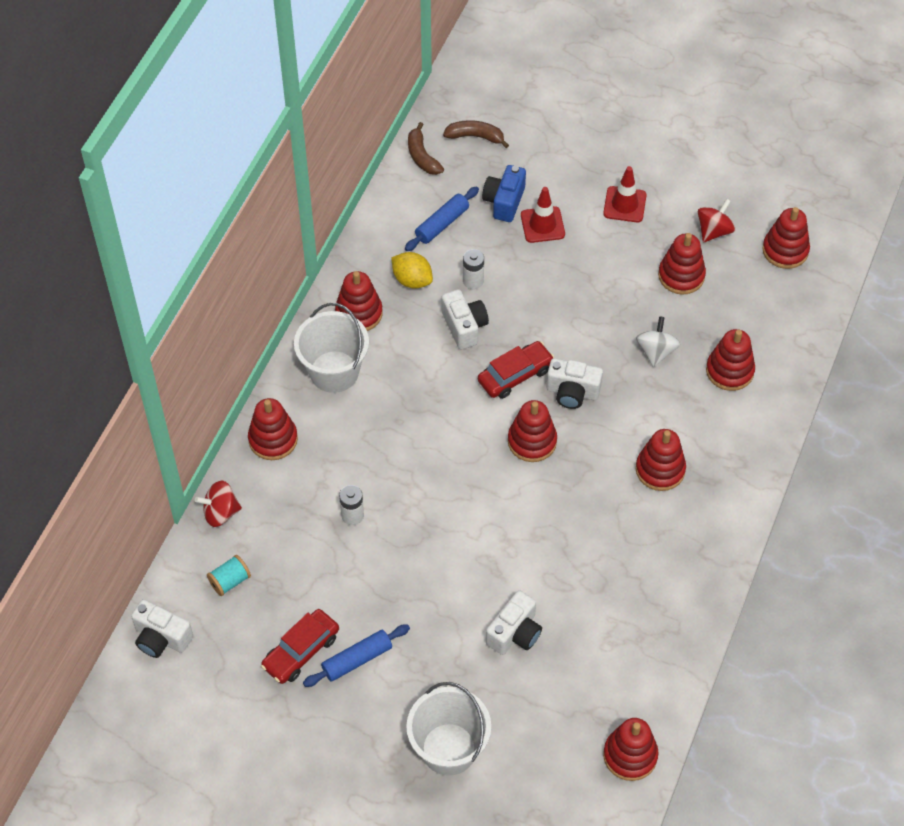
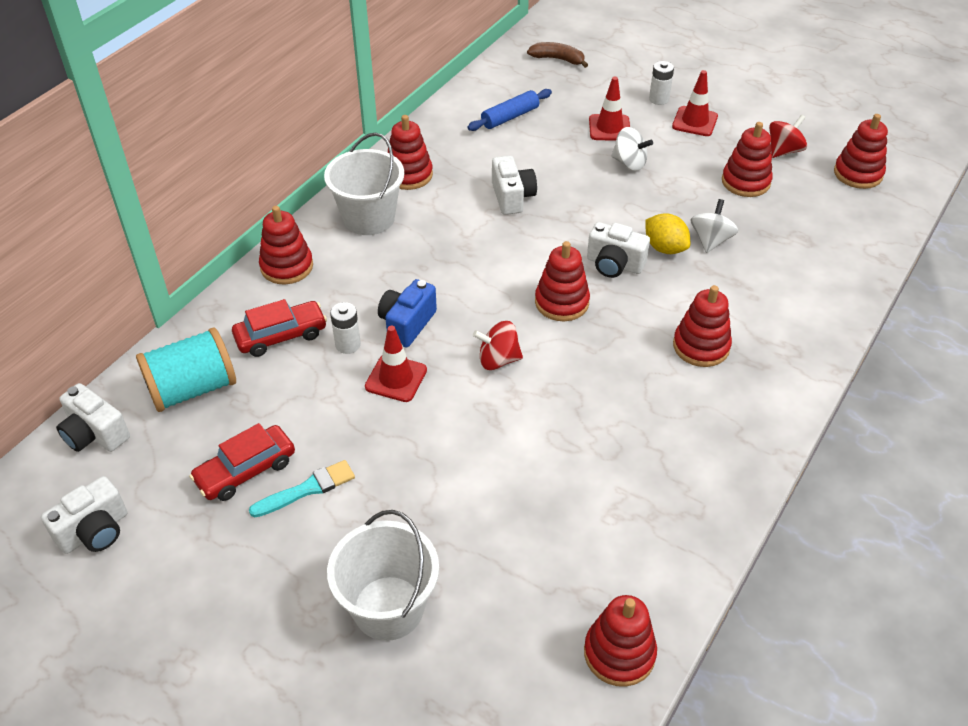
camera: 10 degrees right, 10 degrees down
(220, 512) = (208, 323): red spinning top -> red spinning top (498, 360)
(230, 581) = (192, 389): turquoise spool -> turquoise spool, size x1.97
(357, 659) = (307, 489): blue rolling pin -> turquoise brush
(403, 543) = (396, 378): none -> red traffic cone
(412, 280) = (469, 155): yellow lemon -> yellow lemon (665, 248)
(422, 156) = (503, 68): brown banana -> none
(473, 281) = (530, 162): white battery -> white battery (659, 99)
(504, 202) = (575, 107): blue camera -> blue camera (407, 324)
(515, 375) = (556, 243): red car -> red car (281, 336)
(515, 633) = (501, 488): white camera -> white camera (95, 531)
(568, 268) = (629, 163): none -> white spinning top
(729, 371) = (790, 266): red stacking toy -> none

